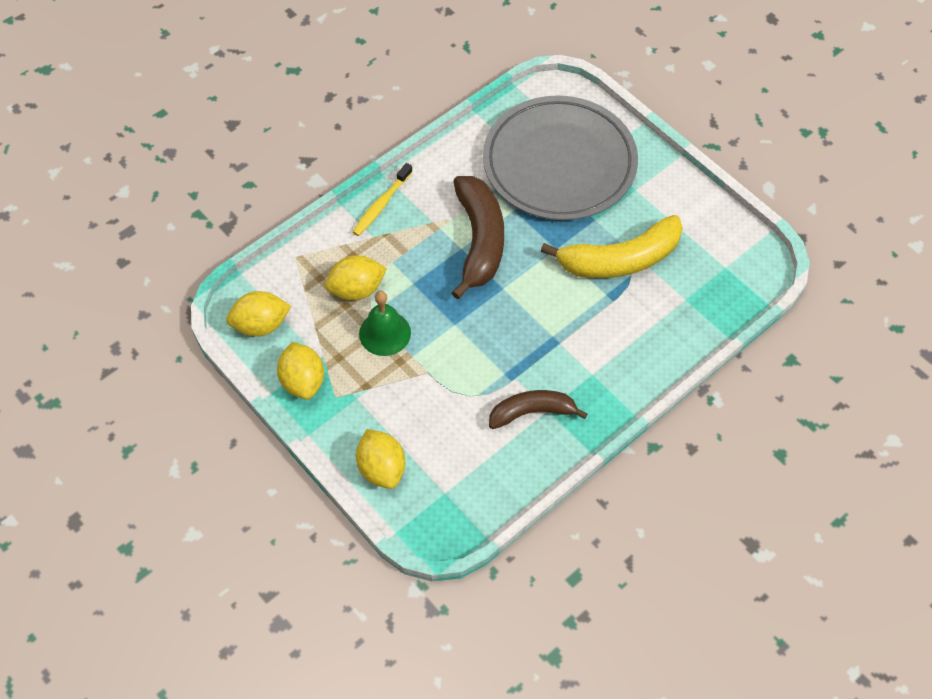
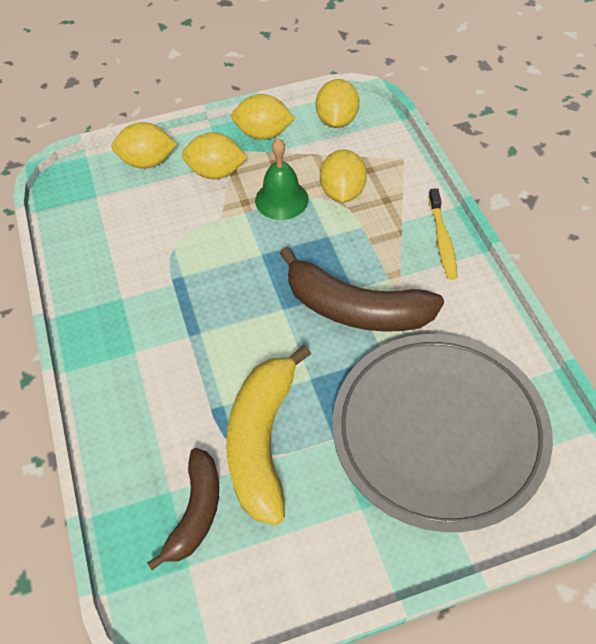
camera: 115 degrees right, 5 degrees down
(372, 400) = (216, 172): none -> yellow lemon
(382, 204) = (442, 239): yellow toothbrush -> yellow toothbrush turned 150 degrees counterclockwise
(532, 412) = (127, 284): brown banana -> brown banana (196, 512)

